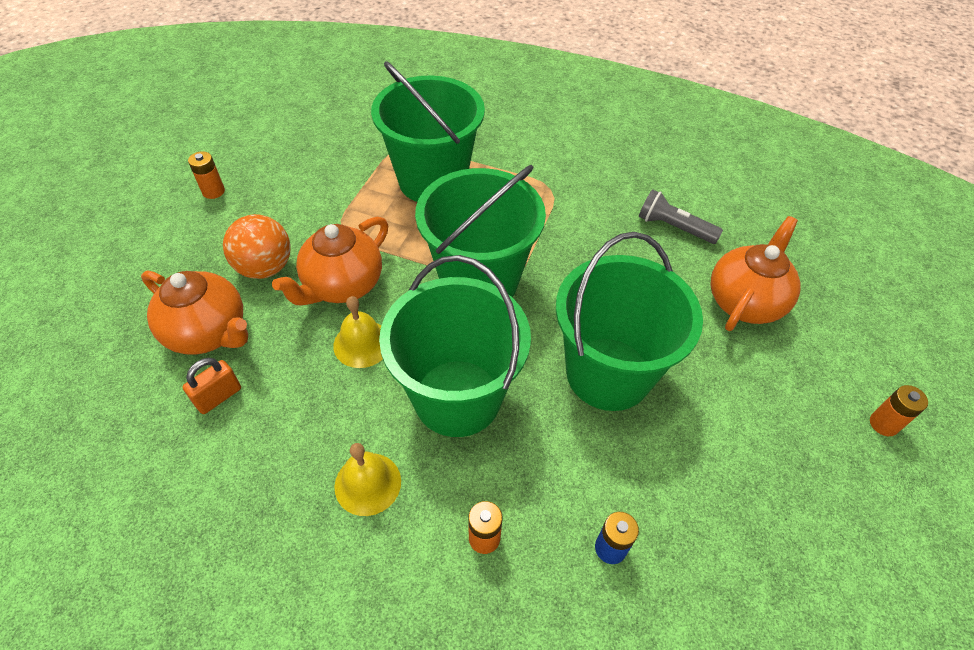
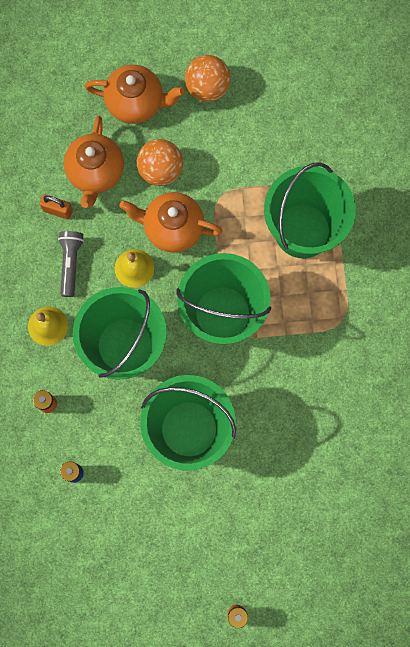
camera: 65 degrees right, 25 degrees up
(213, 191) = (207, 88): orange battery -> orange ball
(674, 227) = (349, 428): grey flashlight -> grey flashlight (71, 263)
(745, 301) = (299, 501): orange teapot -> orange teapot (136, 103)

